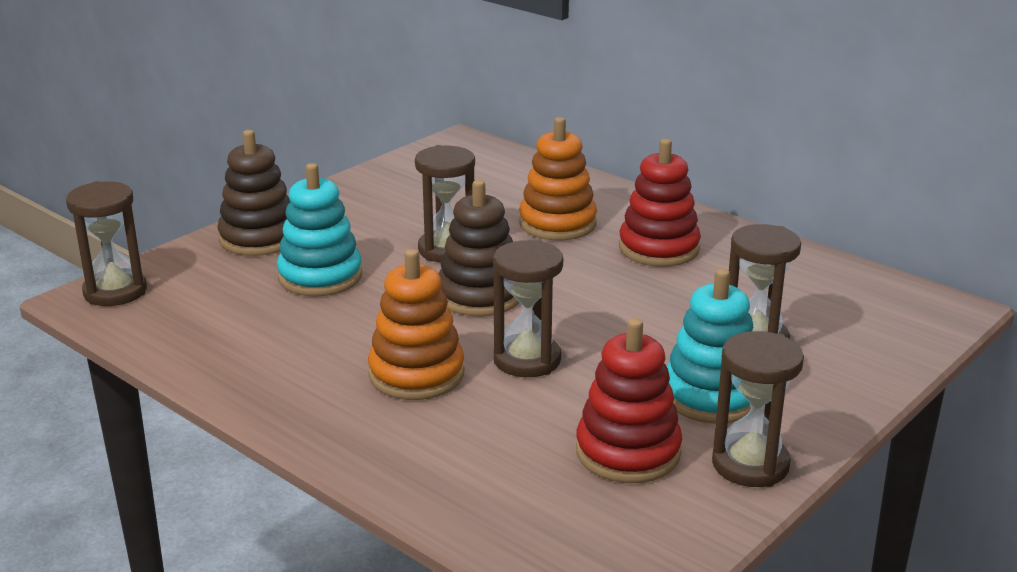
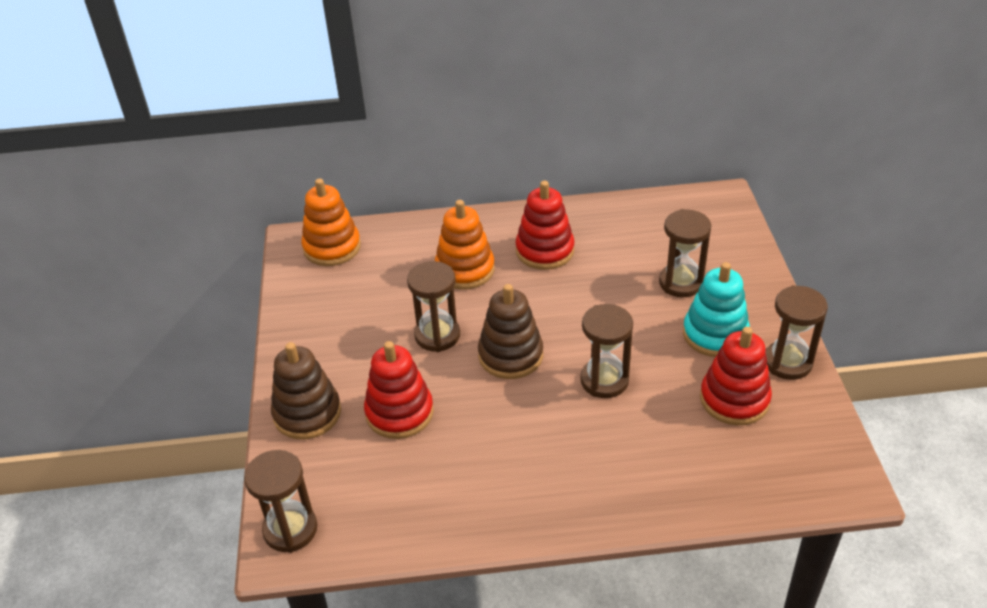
camera: 45 degrees left, 15 degrees up
(320, 277) = (399, 413): turquoise stacking toy -> red stacking toy
(416, 374) = (569, 436): orange stacking toy -> orange stacking toy (332, 247)

